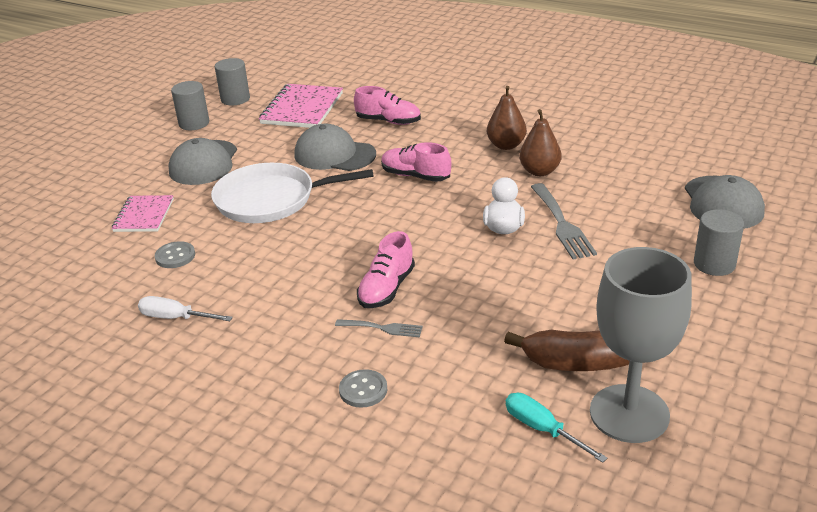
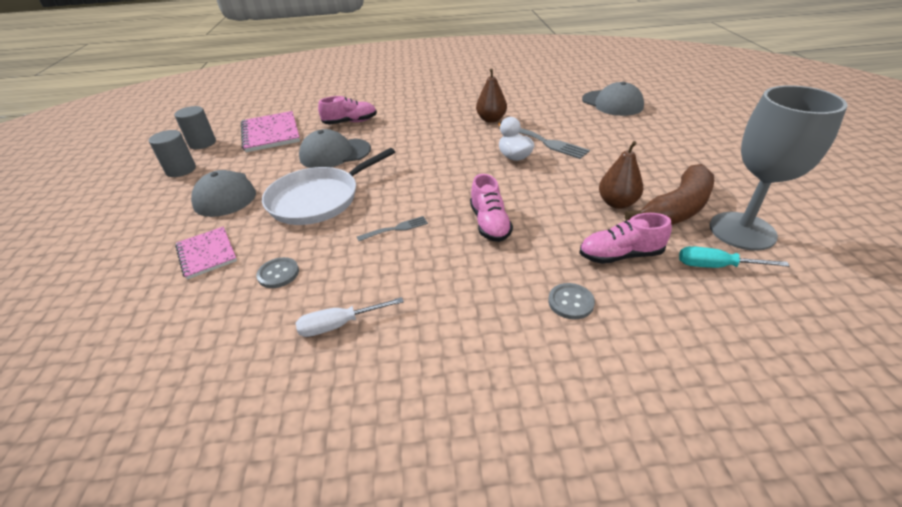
camera: 35 degrees left, 5 degrees up
(383, 328) = (523, 251): grey fork -> grey fork (396, 229)
(415, 176) = (413, 147): pink shoe -> pink shoe (620, 255)
(506, 145) = (450, 112): brown pear -> brown pear (617, 203)
(714, 264) = (654, 133): grey cylinder -> none

